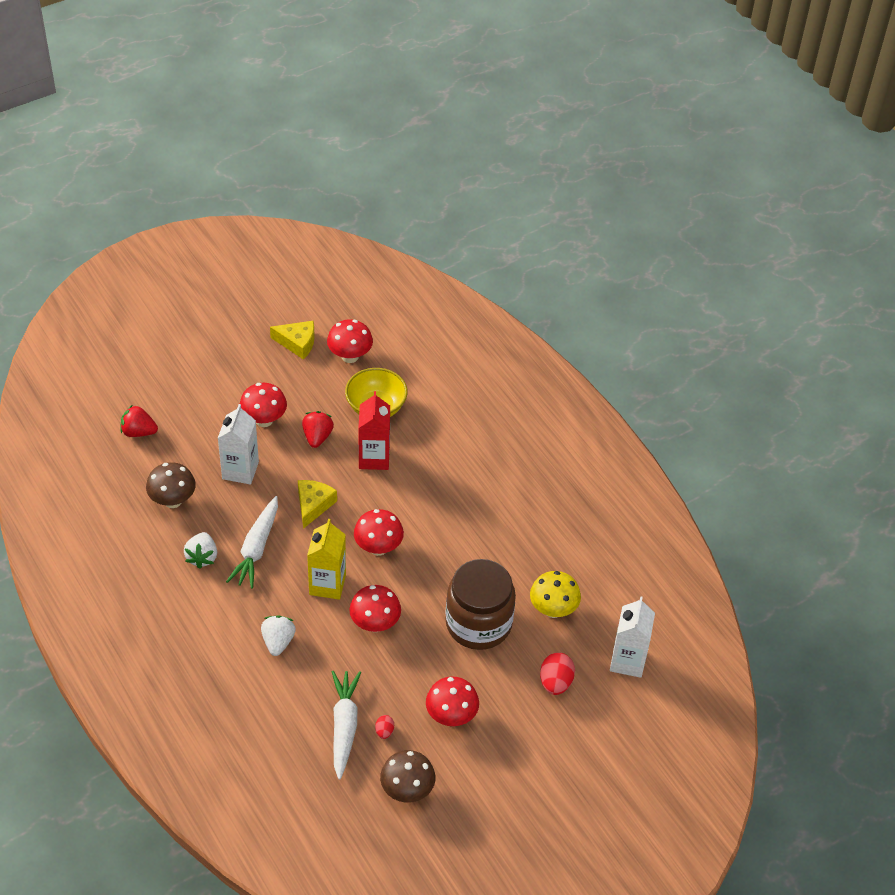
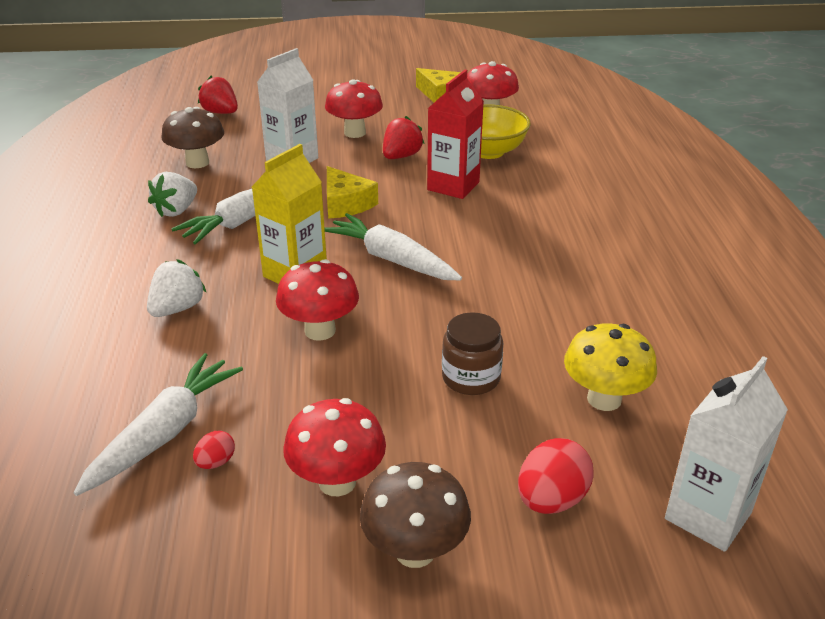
camera: 30 degrees right, 15 degrees down
(313, 505) = (346, 204): yellow cheese -> yellow cheese turned 105 degrees clockwise
(378, 547) = (391, 259): red mushroom -> white carrot
(407, 790) = (173, 565): brown mushroom -> brown mushroom (415, 551)
(478, 623) = (471, 378): brown jar -> brown jar, size x0.52

